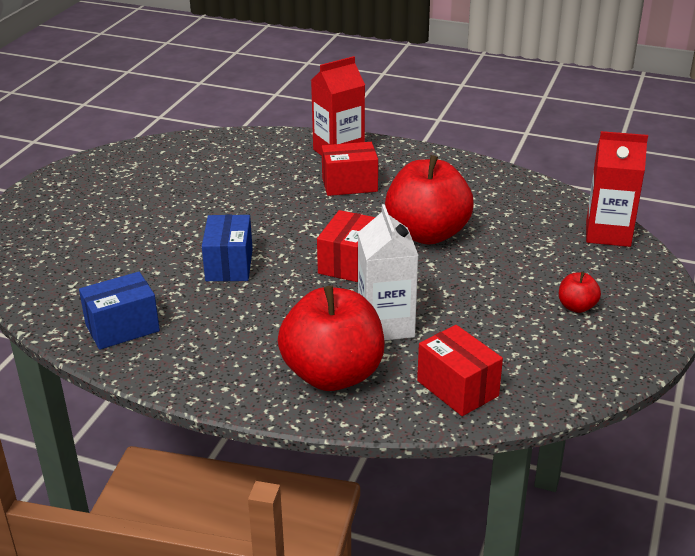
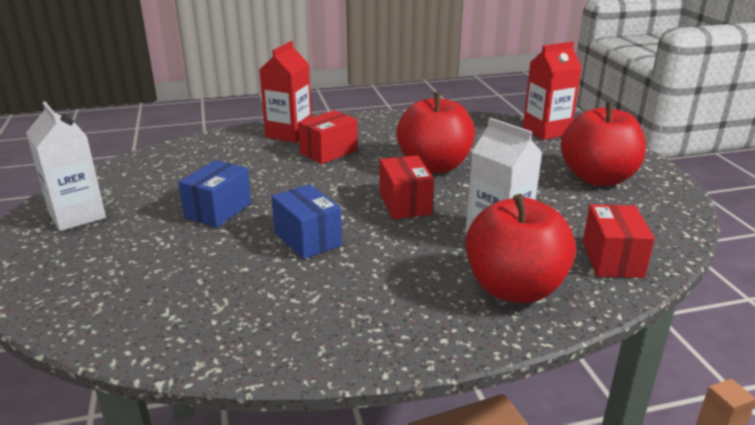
camera: 35 degrees left, 5 degrees down
(93, 181) = (77, 215): none -> white carton
(122, 328) = (274, 330): blue box -> blue box (218, 210)
(457, 388) = (612, 259): red box -> red box turned 75 degrees clockwise
(576, 307) = (597, 178): red apple -> red apple, size x2.32

